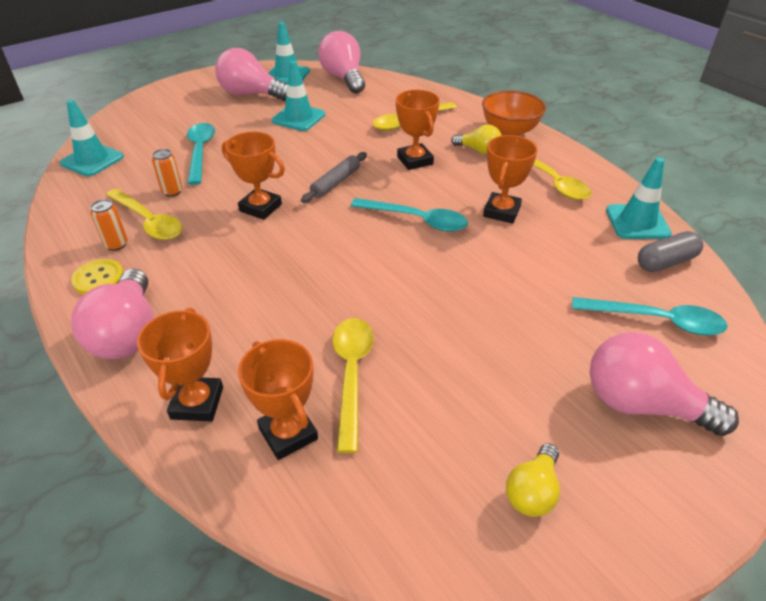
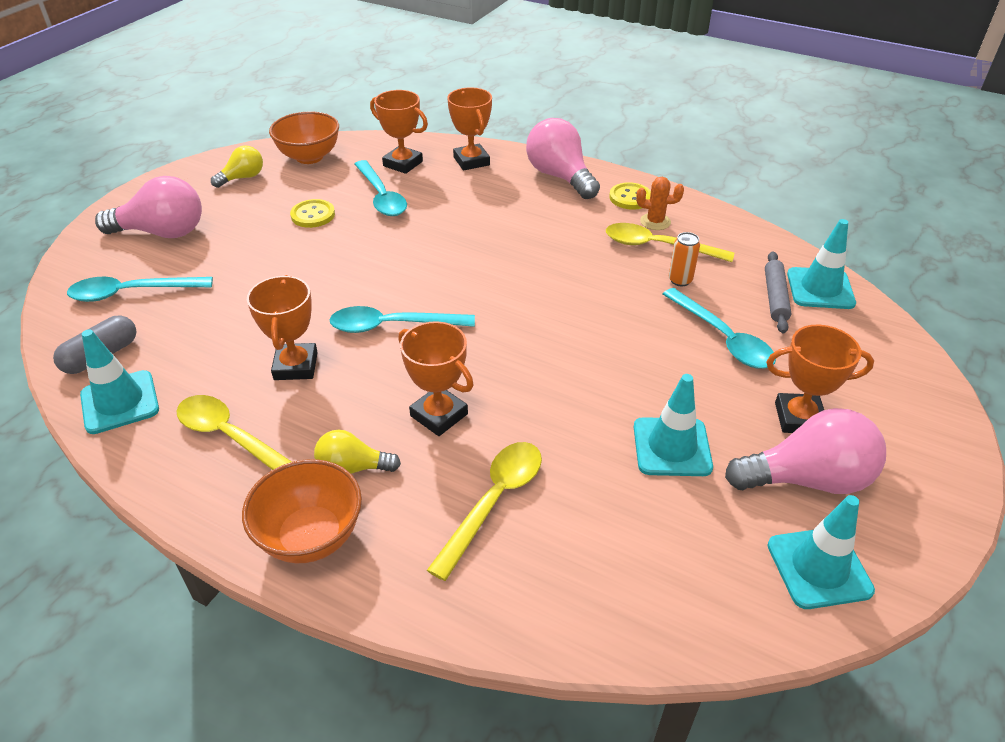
camera: 155 degrees right, 0 degrees up
(116, 245) = (655, 222): orange can -> orange cactus
(260, 208) = (569, 290): orange trophy -> orange trophy (799, 418)
(336, 182) = (517, 346): grey rolling pin -> grey rolling pin (775, 297)
(343, 78) = (706, 602): pink light bulb -> none
(352, 374) = (381, 196): yellow spoon -> turquoise spoon
(417, 510) = (309, 157): none -> orange bowl
(446, 371) = (313, 215): none -> yellow button
(532, 491) = (243, 178): yellow light bulb -> yellow light bulb turned 45 degrees clockwise

